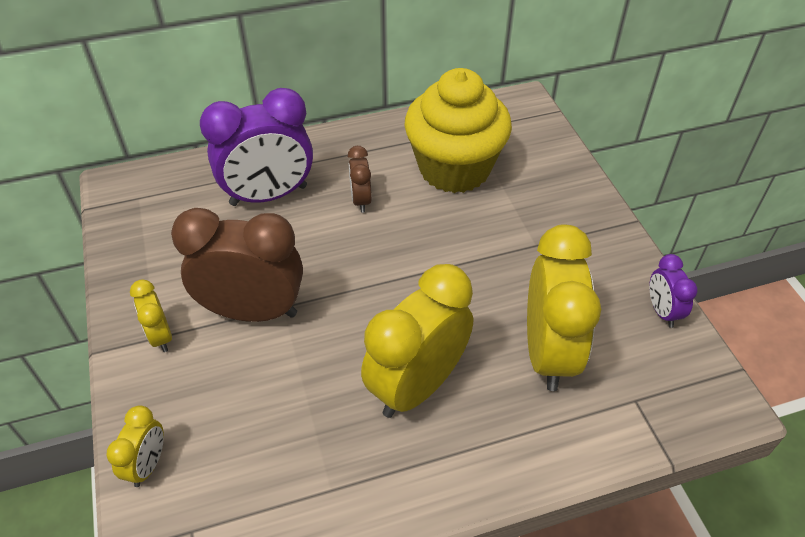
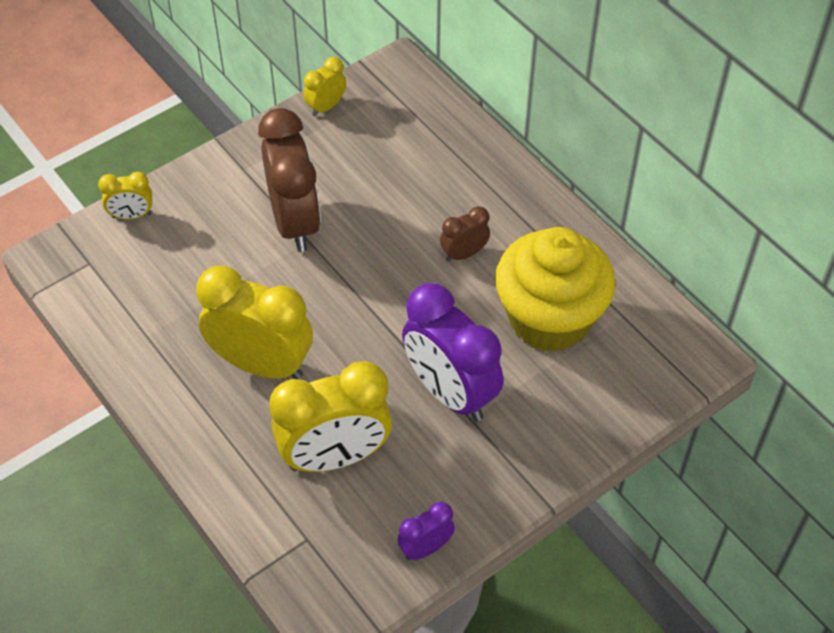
camera: 70 degrees right, 5 degrees up
(160, 336) = (246, 172): yellow clock -> yellow clock (326, 107)
(268, 195) = (436, 180): purple clock -> purple clock (450, 392)

